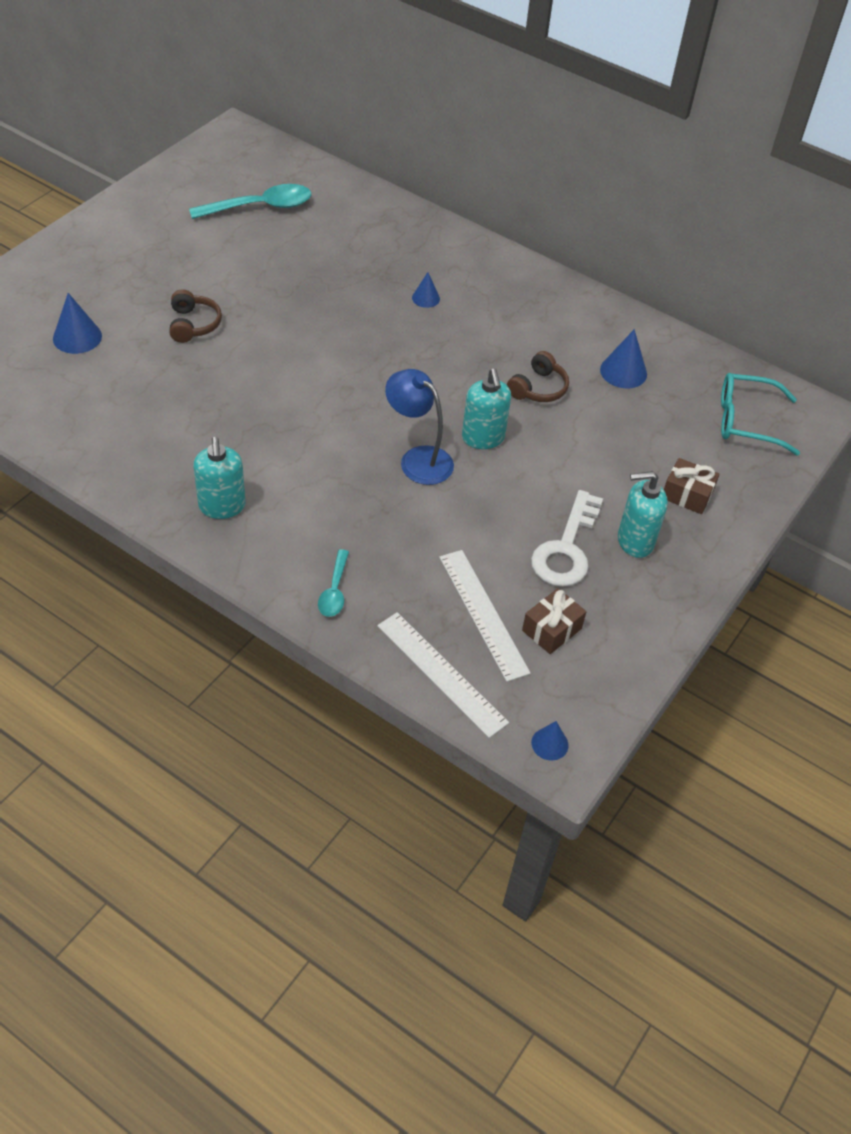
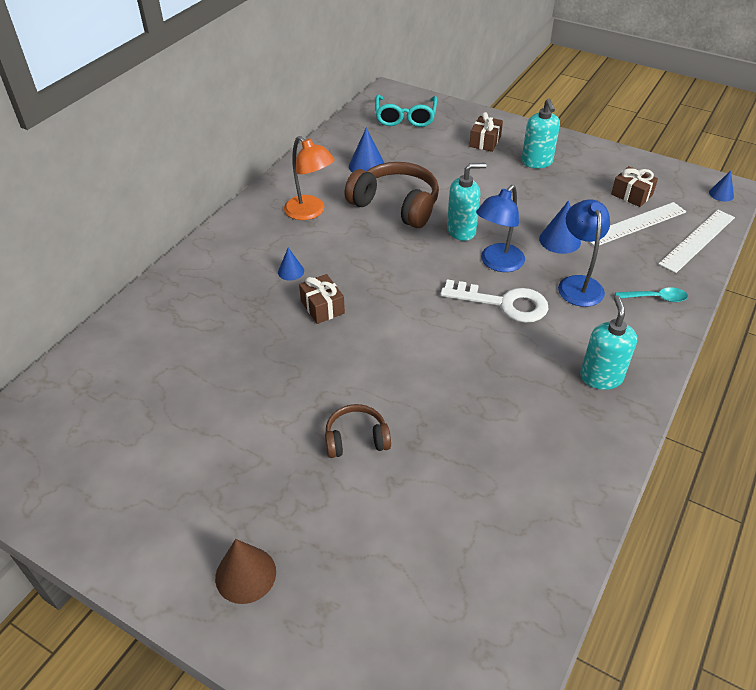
camera: 90 degrees left, 5 degrees down
(77, 337) = (398, 549): blue cone -> blue cone (559, 240)
(86, 259) = (245, 574): none -> brown cone
(222, 506) = (601, 377): turquoise soap dispenser -> turquoise soap dispenser turned 75 degrees counterclockwise
(260, 207) = (139, 410): turquoise spoon -> none
(367, 316) = (322, 307): none -> brown gift
(371, 524) = (578, 284): none -> blue lamp
(528, 318) = (310, 212): none -> orange lamp
(538, 388) = (396, 205): brown headphones -> brown headphones, size x1.81
(566, 548) = (557, 190): white key -> white key (503, 303)

